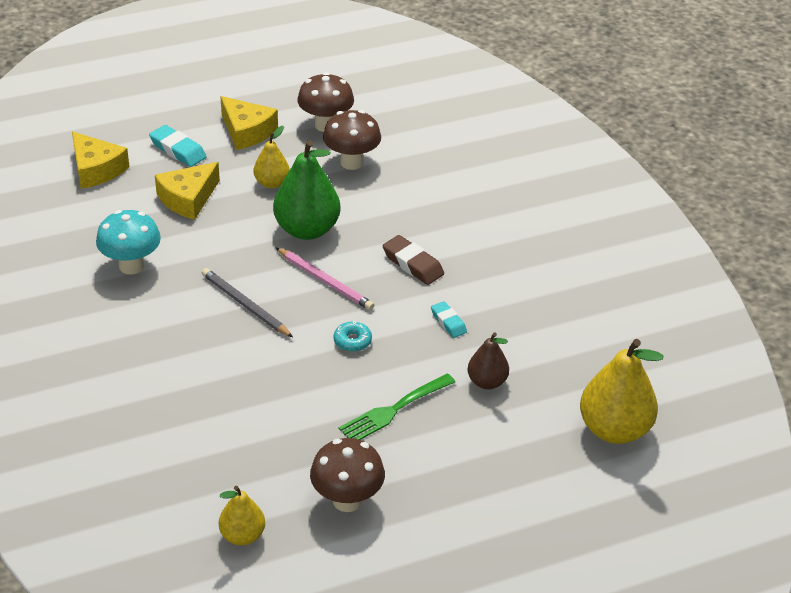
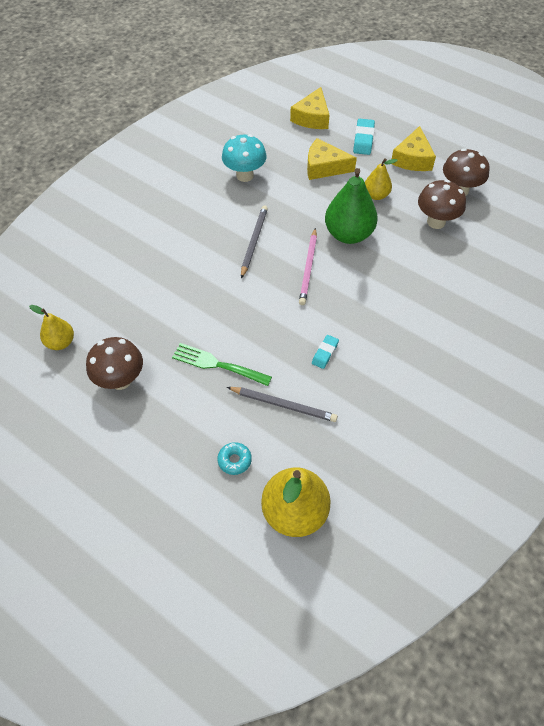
camera: 60 degrees right, 15 degrees up
(352, 341) = (264, 310): turquoise donut -> turquoise donut (234, 460)
(413, 264) = (365, 305): brown eraser -> none
(487, 382) = (283, 405): brown pear -> grey pencil

